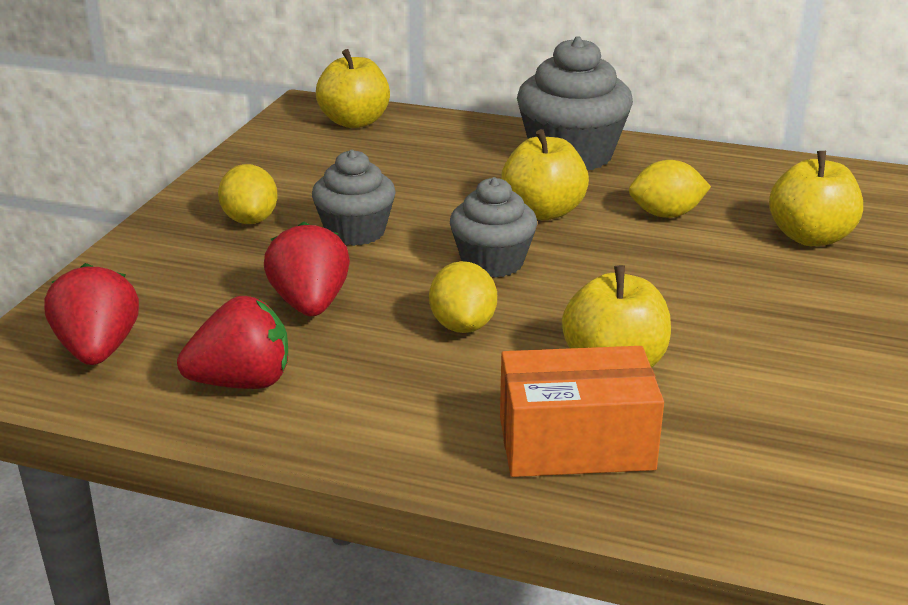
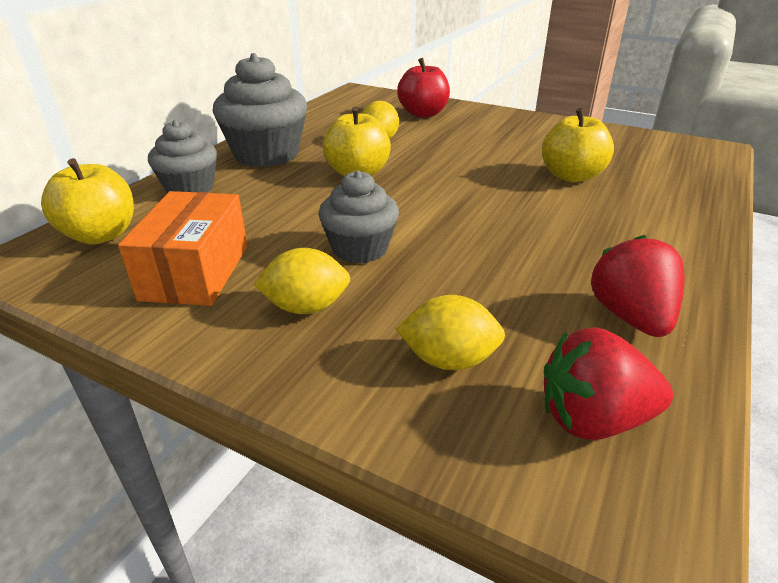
camera: 80 degrees left, 5 degrees up
(310, 304) = (493, 277): red strawberry -> none
(463, 326) = (526, 216): yellow lemon -> yellow lemon (449, 360)
(492, 262) = (433, 197): grey cupcake -> grey cupcake (190, 188)
(576, 443) = (661, 196): orange box -> orange box (196, 272)
(810, 237) = (423, 114): yellow apple -> red apple

